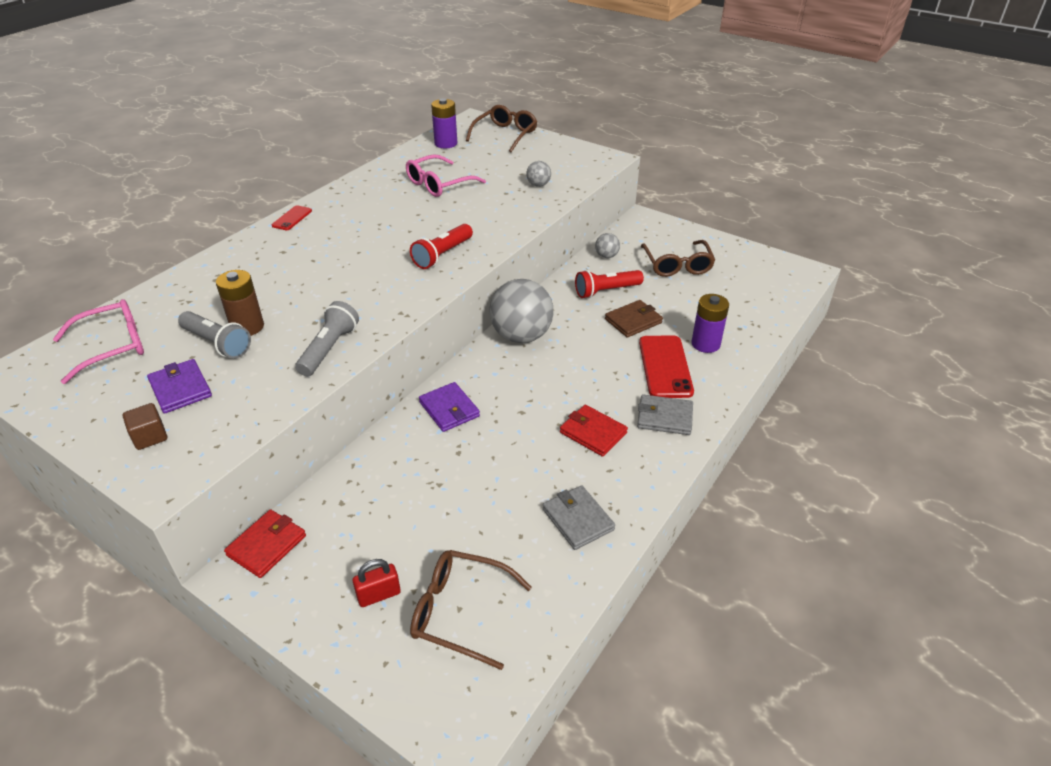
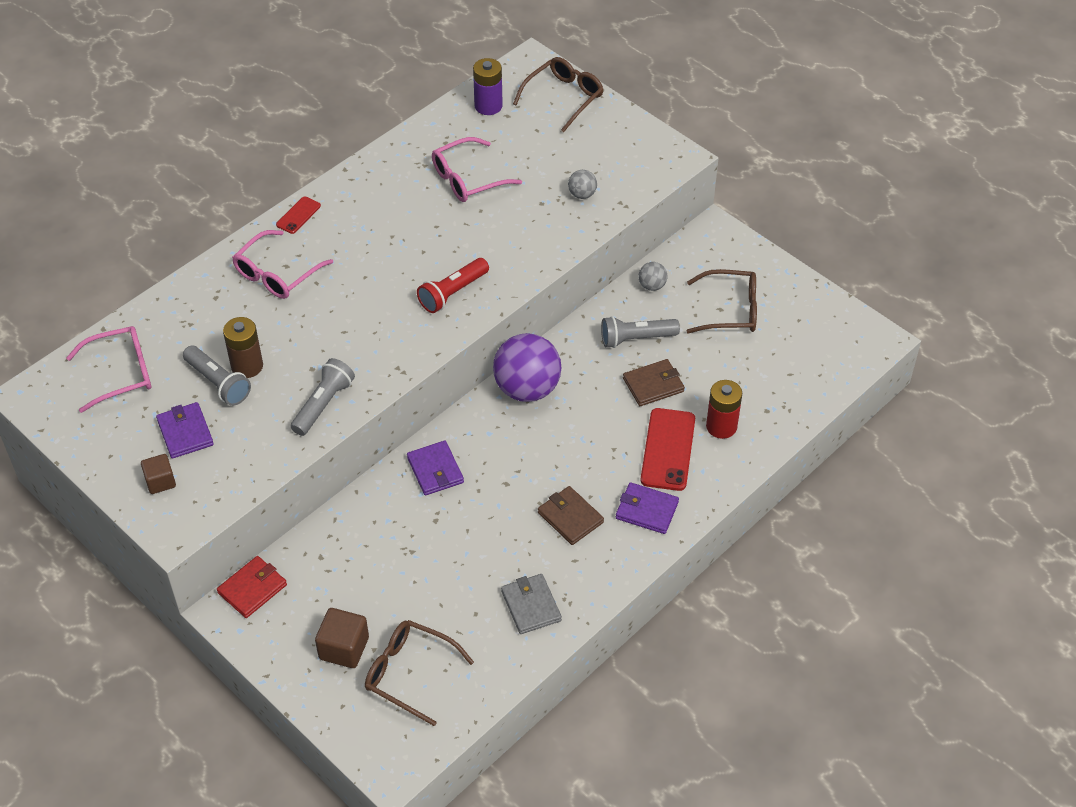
camera: 10 degrees right, 10 degrees up
(275, 257) = (277, 273): none -> pink glasses
(379, 595) = (344, 648): red padlock -> brown cube
(521, 336) = (527, 389): grey ball -> purple ball
(593, 433) = (570, 517): red wallet -> brown wallet
(606, 291) = (636, 339): red flashlight -> grey flashlight
(664, 417) = (647, 510): grey wallet -> purple wallet
(677, 265) = (729, 310): brown glasses -> brown glasses turned 90 degrees counterclockwise
(705, 344) = (721, 426): purple battery -> red battery

